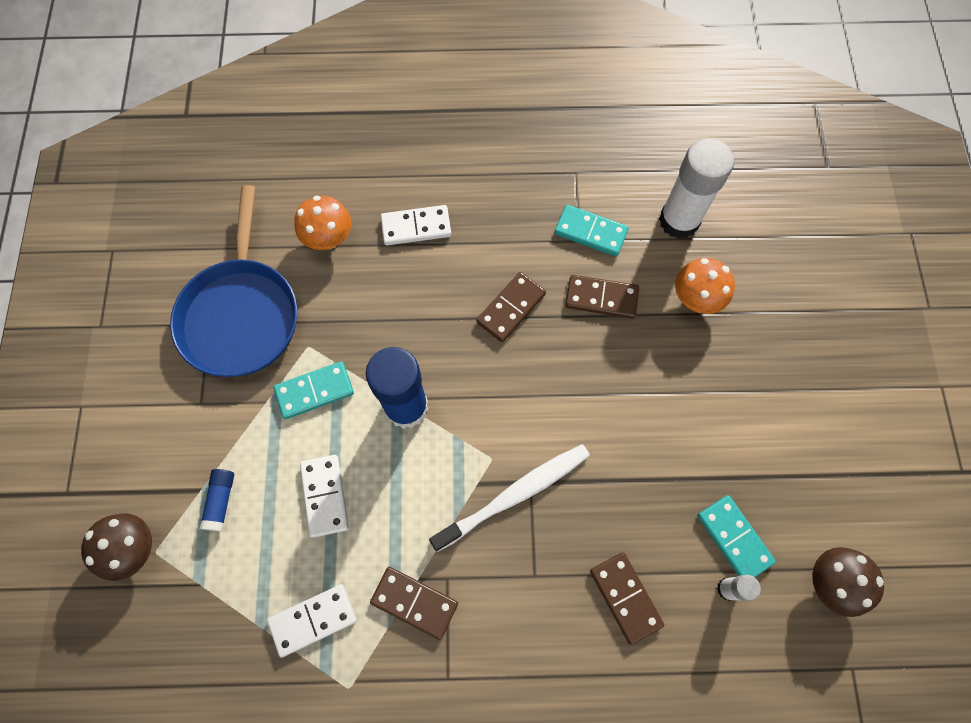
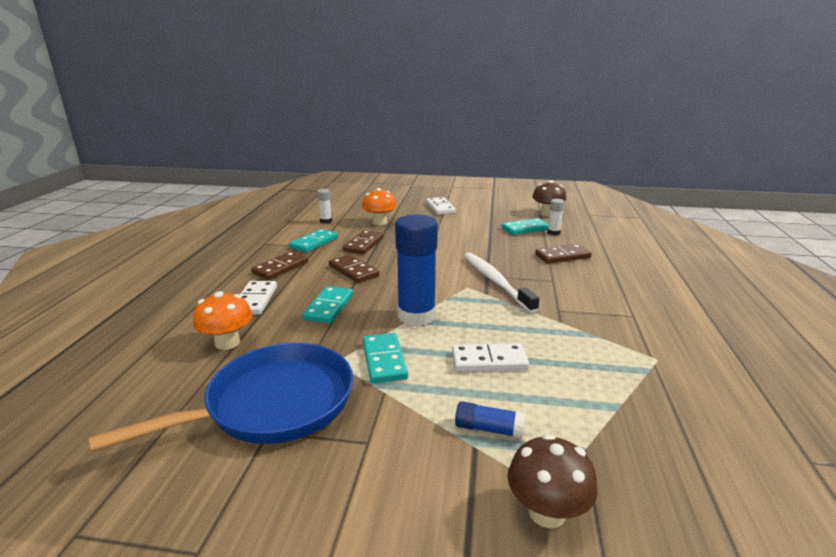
camera: 80 degrees left, 45 degrees down
(241, 315) = (273, 404): blue pan -> blue pan turned 45 degrees counterclockwise
(313, 620) = (604, 374): white domino -> white domino (440, 208)
(412, 308) = (329, 307): none -> turquoise domino
(414, 602) = (579, 324): brown domino -> brown domino (280, 268)
(679, 221) = (326, 221): white glue stick -> white glue stick, size x0.47

